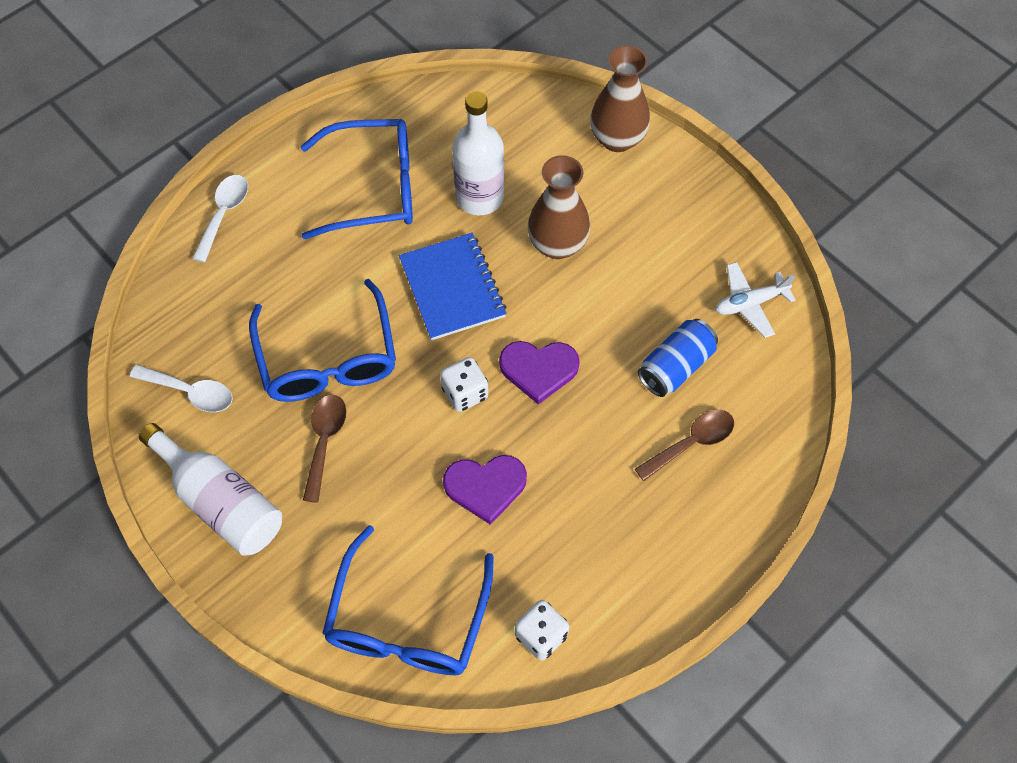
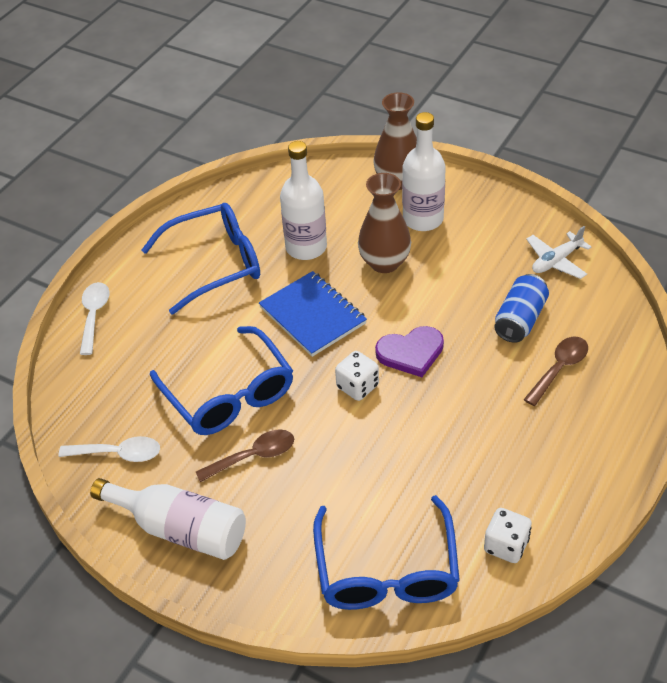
camera: 15 degrees left, 15 degrees down
(325, 441) = (253, 456): brown spoon -> brown spoon turned 75 degrees clockwise
(485, 487) = (406, 449): purple heart -> none
(623, 200) = (423, 219): none -> white bottle

